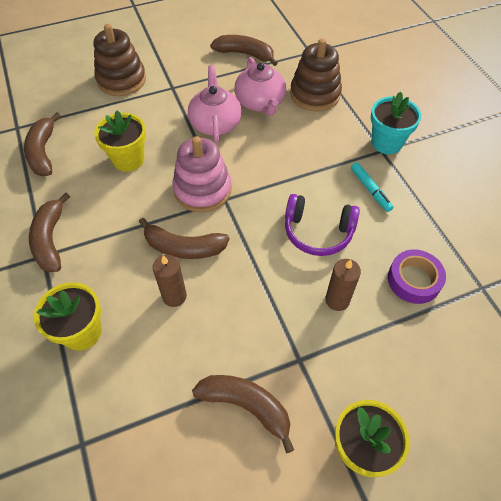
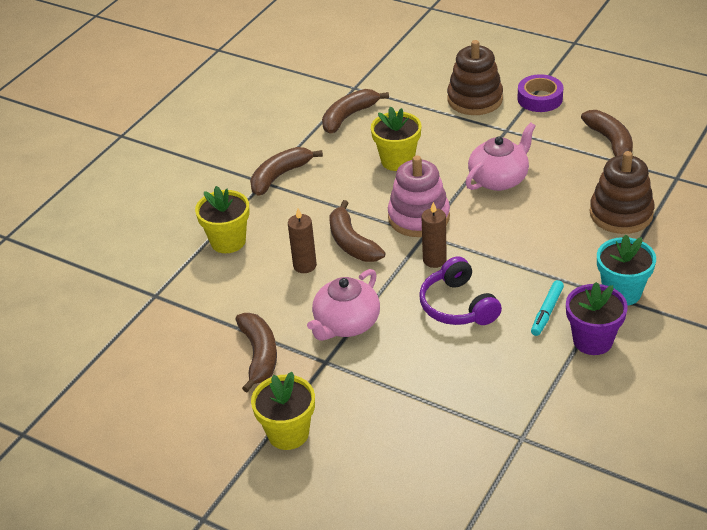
camera: 55 degrees right, 15 degrees down
(260, 102) = (561, 188): pink teapot -> pink teapot (346, 324)
(337, 300) = (402, 353): brown candle -> brown candle (434, 260)
(413, 280) = (477, 389): purple tape -> purple tape (540, 98)
(418, 186) = (592, 340): none -> purple flower pot

